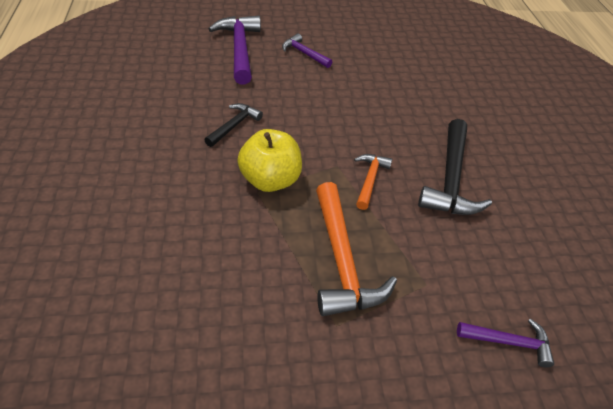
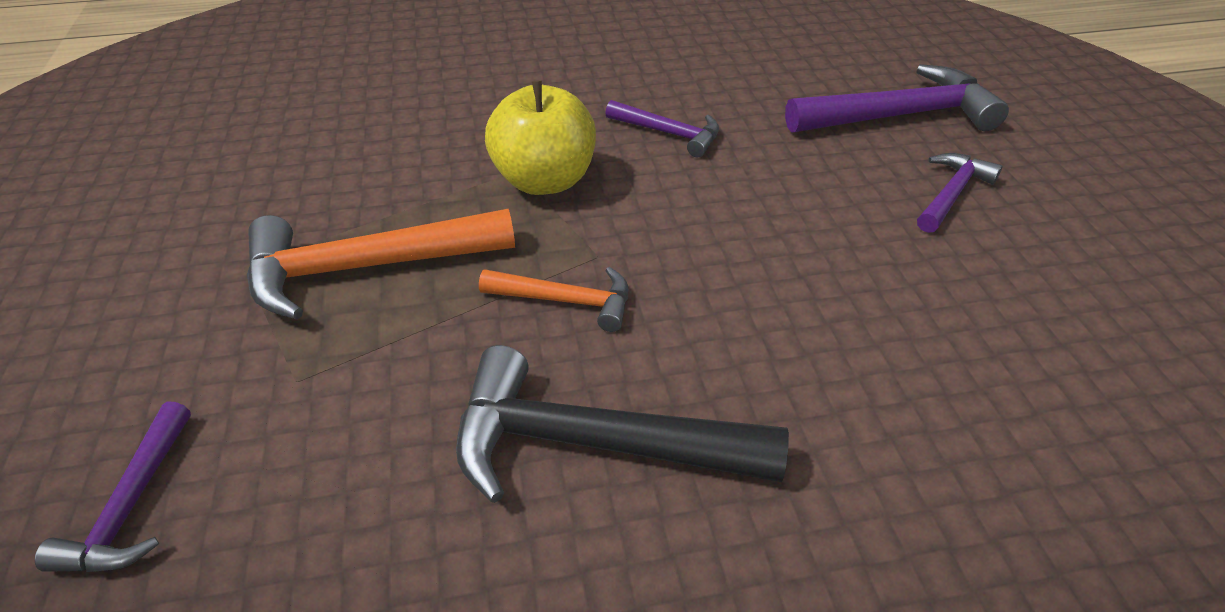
camera: 90 degrees right, 5 degrees down
(234, 125) = (669, 133): black hammer -> purple hammer

